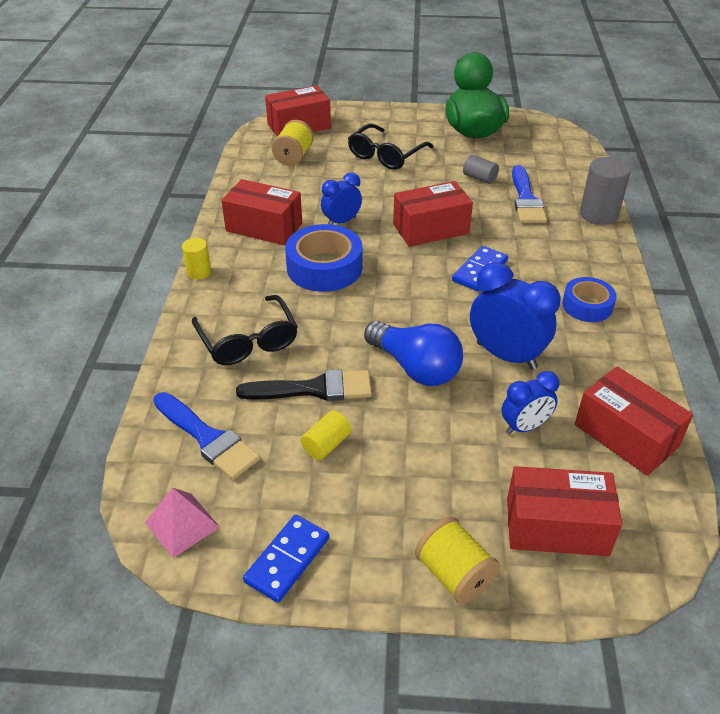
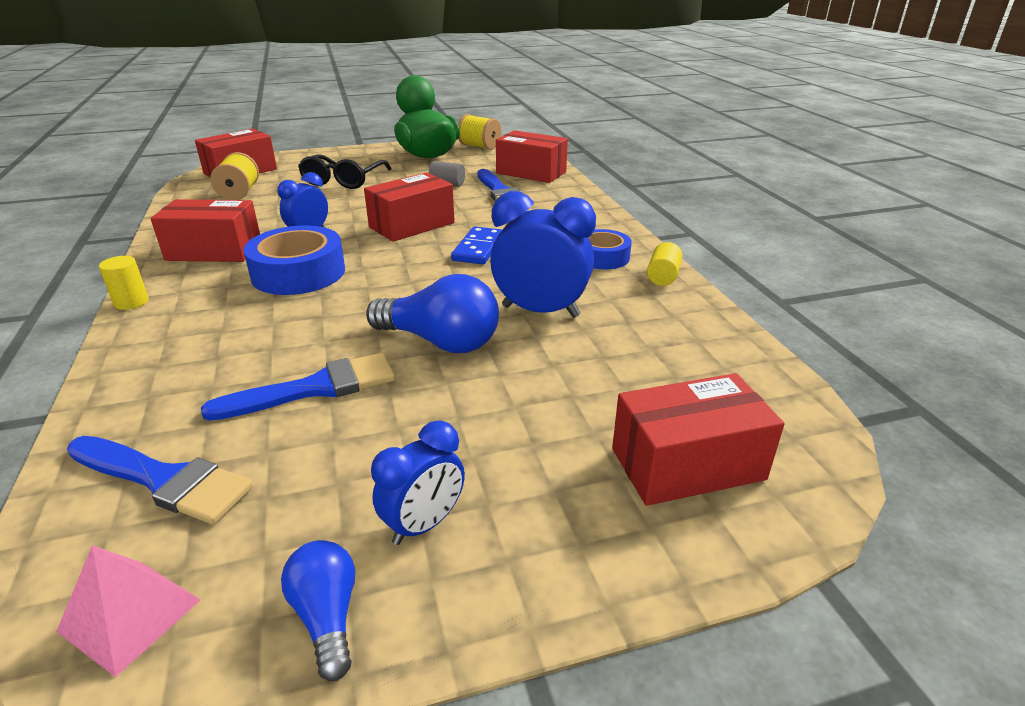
camera: 20 degrees left, 10 degrees down
(248, 340) = (211, 356): black glasses -> none
(287, 560) = (327, 616): blue domino -> blue light bulb
(314, 389) = (315, 388): black brush -> blue brush
(326, 444) = (349, 446): yellow cylinder -> yellow cylinder (663, 276)
(454, 574) = (589, 560): yellow spool -> yellow spool (479, 146)
(524, 427) = (594, 371): blue clock -> blue clock (424, 524)
(598, 214) = (575, 193): grey cylinder -> none
(626, 436) = (707, 355): red box -> red box (531, 172)

